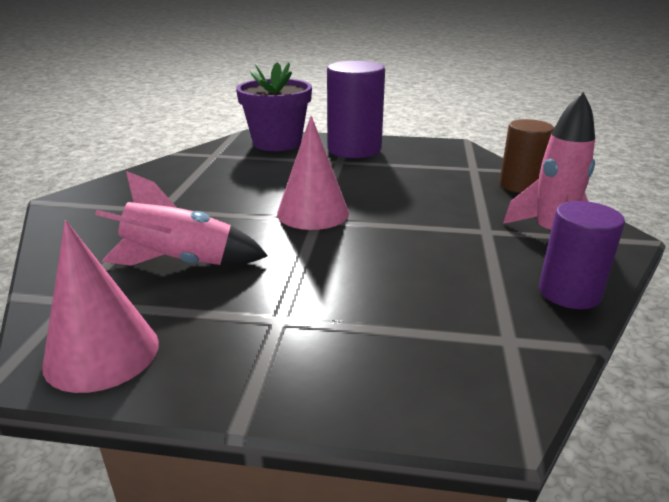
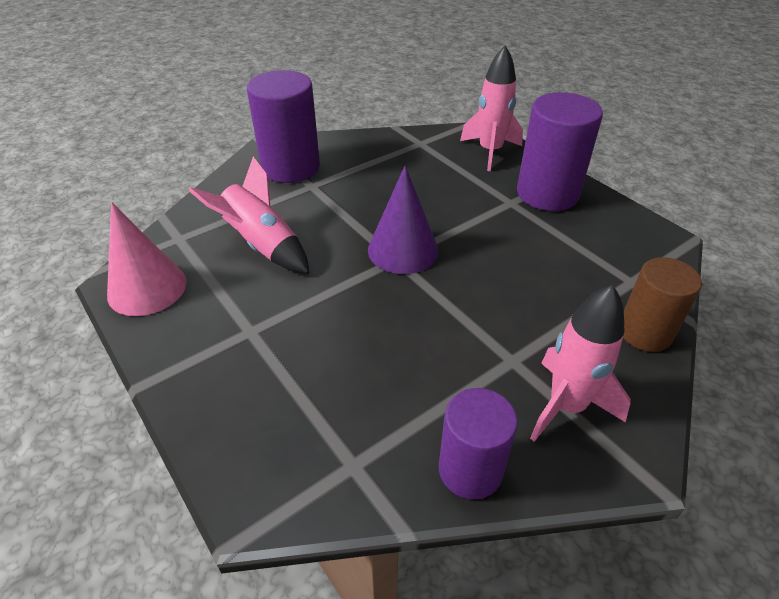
camera: 45 degrees right, 15 degrees up
(115, 206) = (291, 167): none -> purple cylinder
(277, 143) = (490, 152): purple flower pot -> pink rocket
(313, 213) = (403, 250): pink cone -> purple cone

